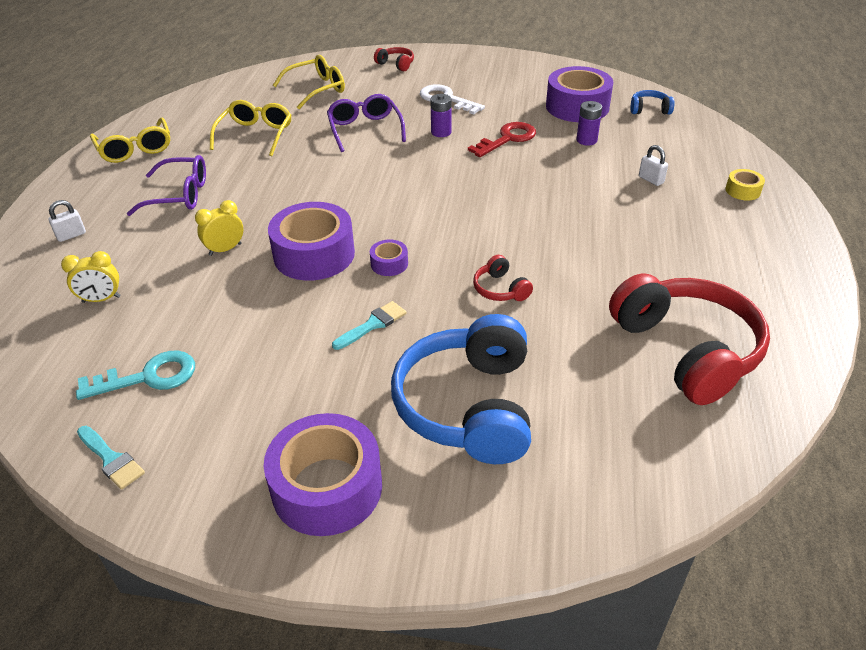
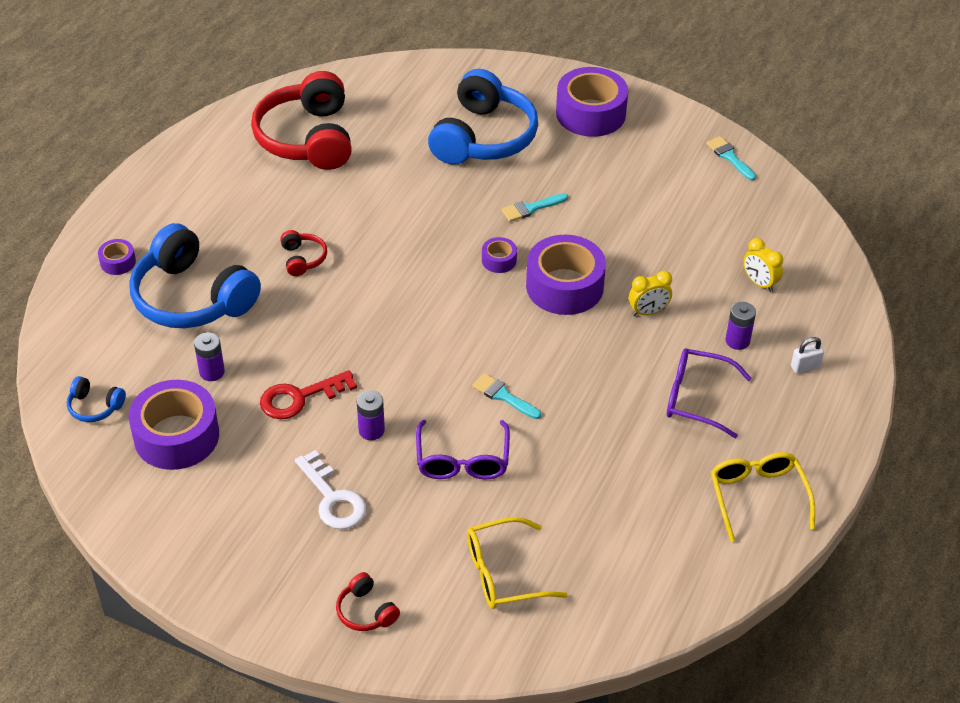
camera: 165 degrees left, 5 degrees up
(101, 299) = (759, 283): yellow clock -> yellow clock turned 135 degrees counterclockwise
(135, 243) = (737, 341): none -> purple battery
(148, 377) = (710, 206): turquoise key -> none
(255, 135) = (603, 486): yellow glasses -> none
(347, 167) = (503, 396): none -> turquoise brush
(500, 289) = (414, 215): red headphones -> red headphones (302, 259)
(651, 180) = (192, 297): white padlock -> blue headphones
(743, 191) = (118, 262): yellow tape -> purple tape

